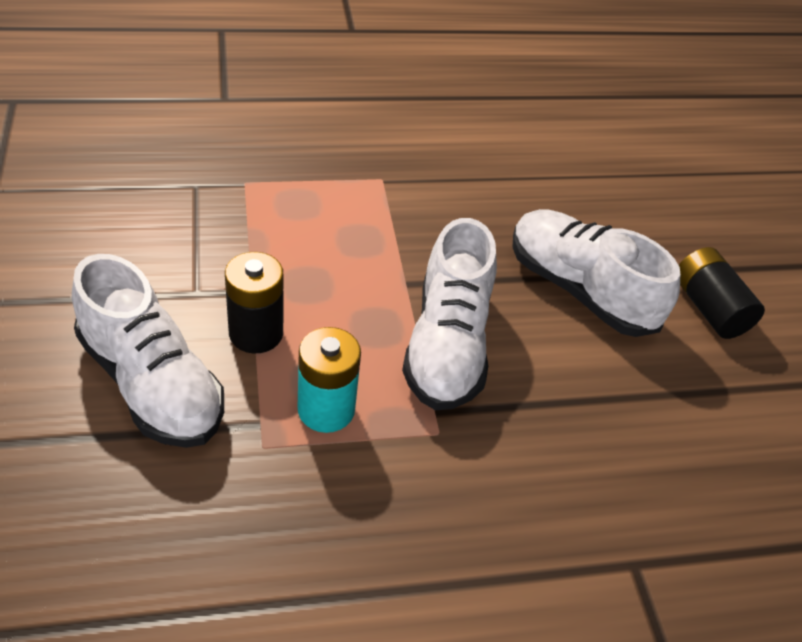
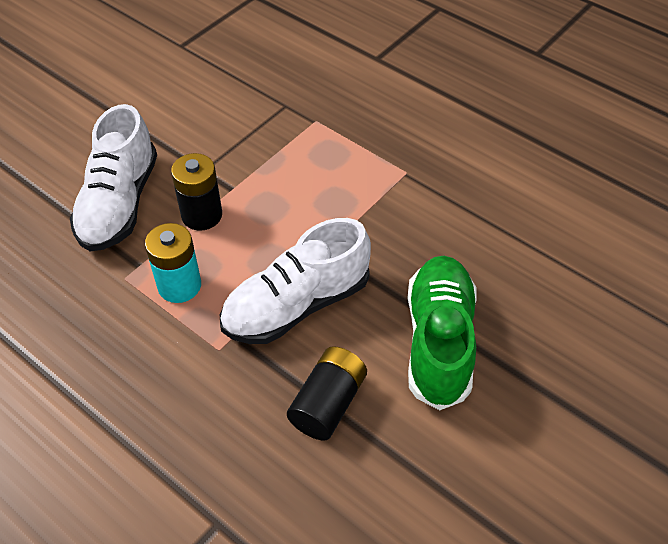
camera: 55 degrees right, 5 degrees up
(579, 290) = (439, 341): white shoe -> green shoe
(708, 308) = (524, 432): black battery -> black battery (328, 403)

